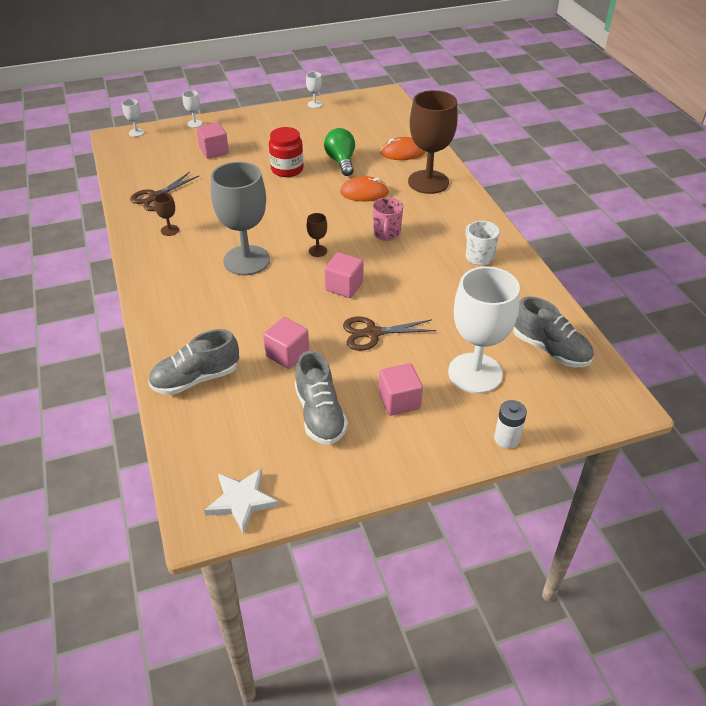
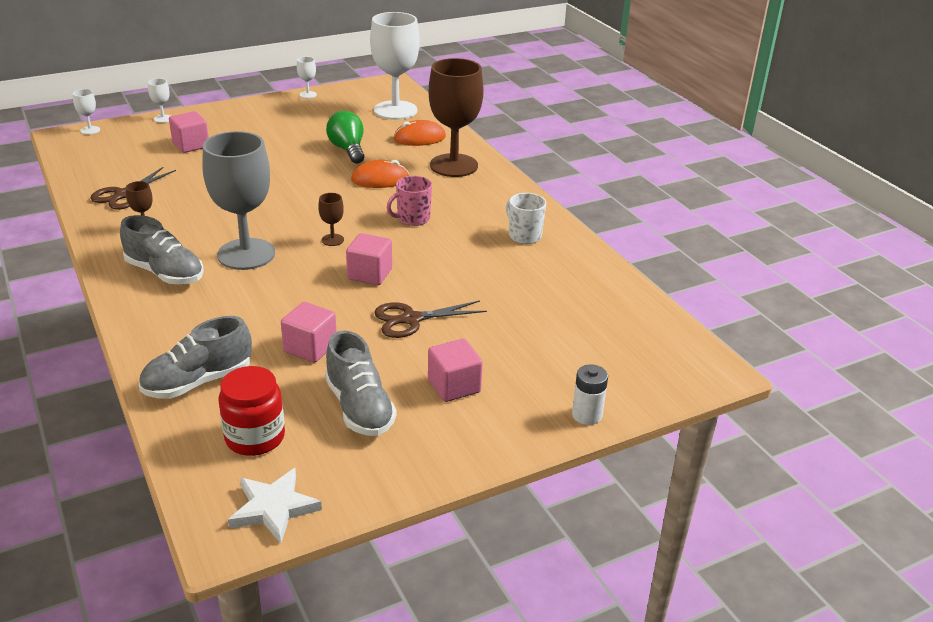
camera: 10 degrees left, 10 degrees down
(287, 169) = (283, 160): red jar -> red jar (255, 437)
(386, 234) = (413, 218): pink mug -> pink mug turned 60 degrees clockwise
(475, 373) = (539, 352): white goblet -> white goblet (395, 110)
(550, 349) = (621, 322): grey shoe -> grey shoe (165, 273)

